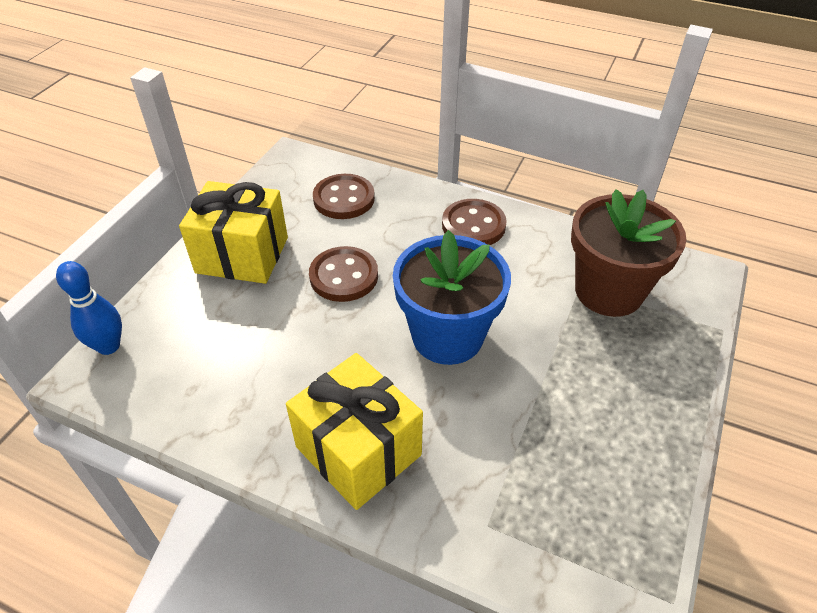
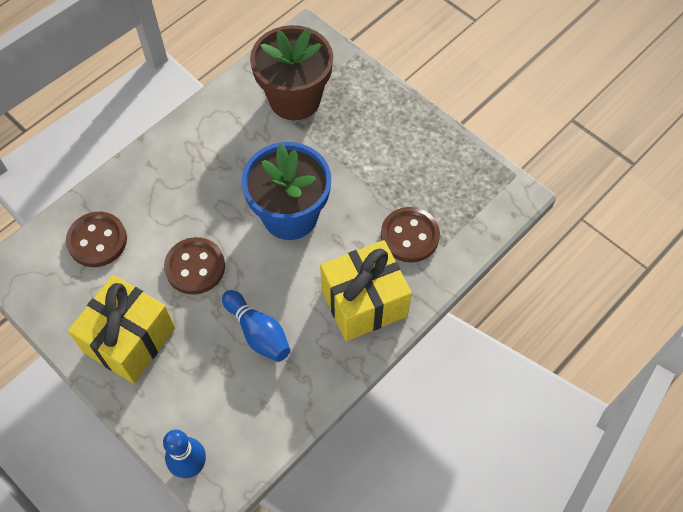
camera: 70 degrees left, 15 degrees up
(281, 354) = (258, 332): none -> blue bowling pin
(473, 225) = (183, 155): brown button -> brown button (409, 236)

